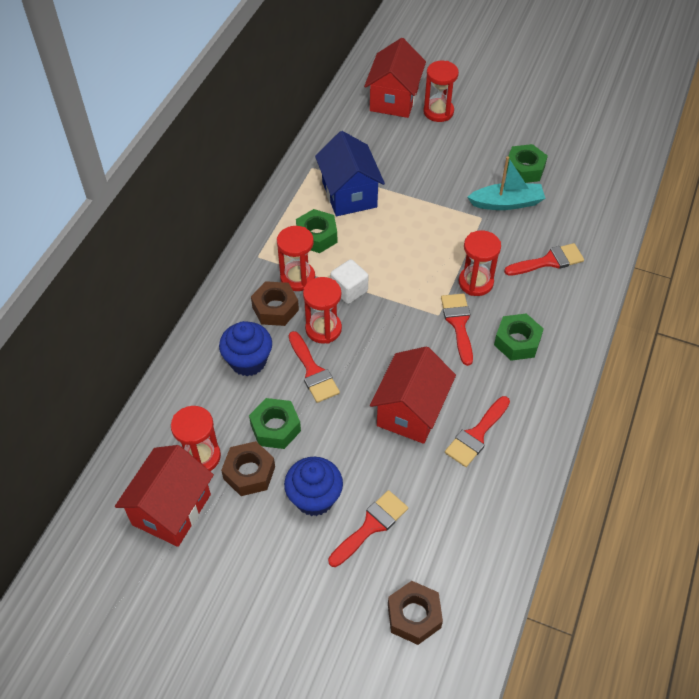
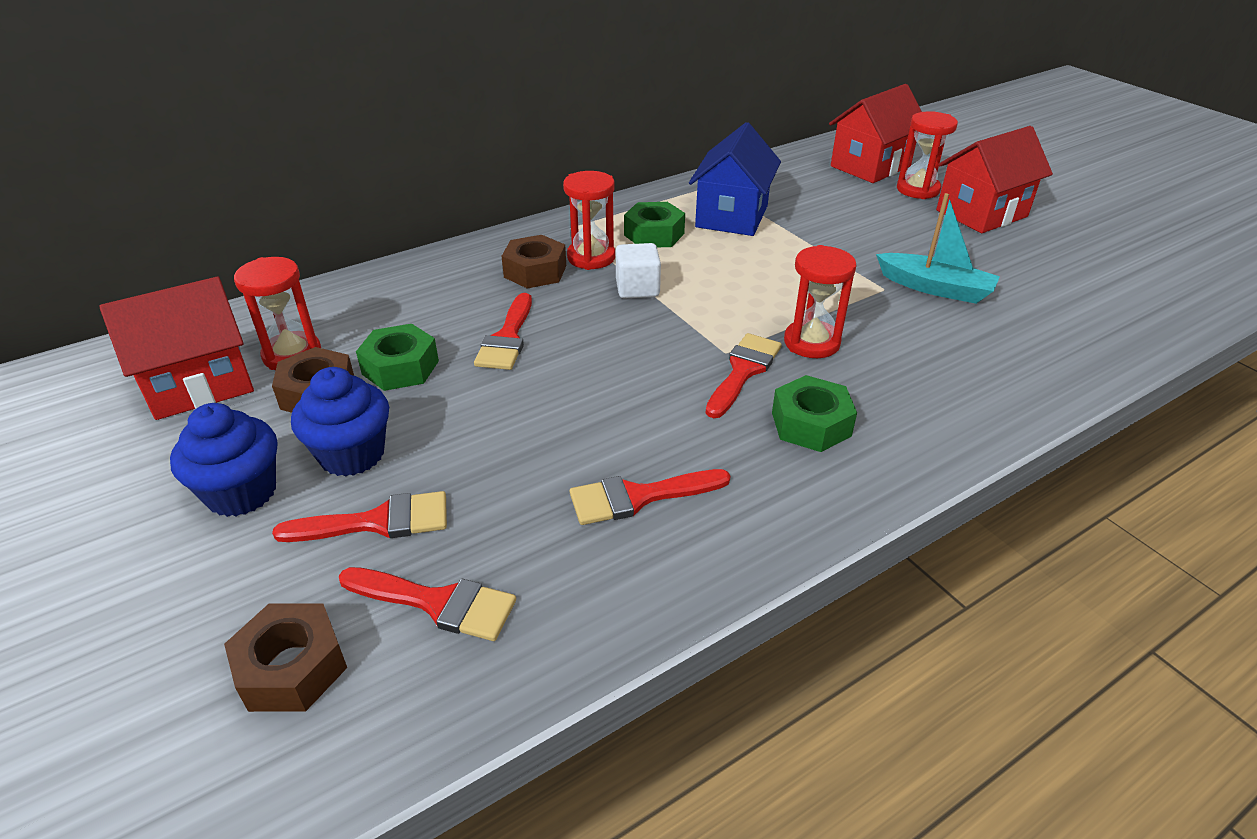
camera: 35 degrees right, 15 degrees down
(248, 361) = (450, 300): blue cupcake -> blue cupcake (241, 492)
(323, 329) = (566, 308): red hourglass -> none
(411, 411) = (578, 428): red house -> red house (981, 213)
(524, 169) = (993, 268): green nut -> none
(548, 261) = (946, 362): red brush -> red brush (437, 603)

